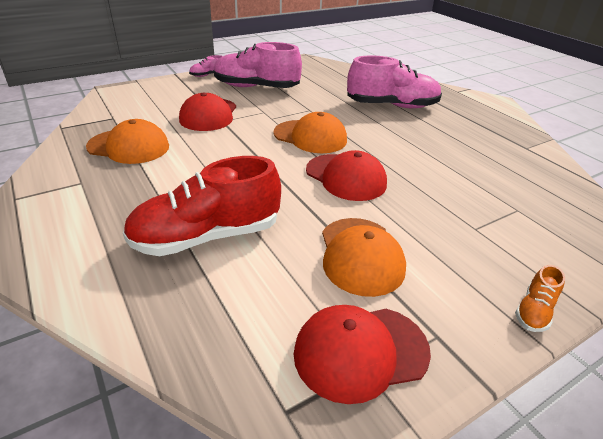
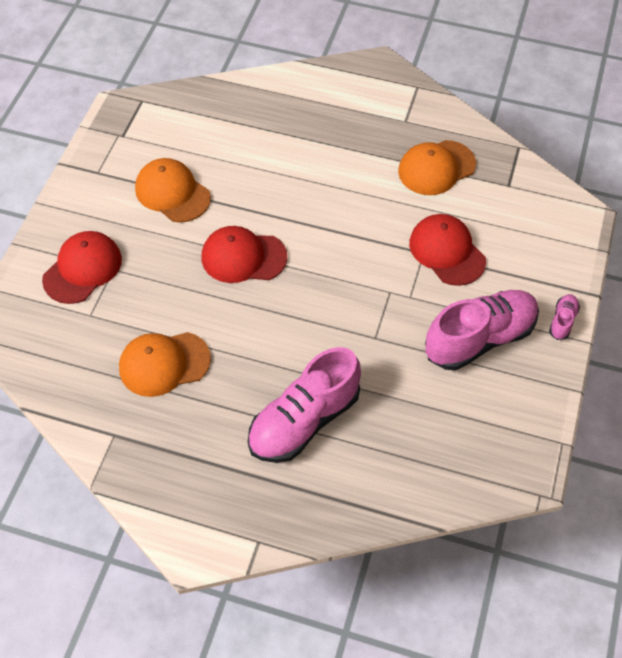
camera: 140 degrees right, 20 degrees up
(207, 236) = (273, 143): red shoe -> none
(310, 137) = (324, 290): orange cap -> orange cap (164, 364)
(360, 352) = (130, 141): red cap -> red cap (83, 269)
(534, 311) = (51, 222): orange shoe -> none

